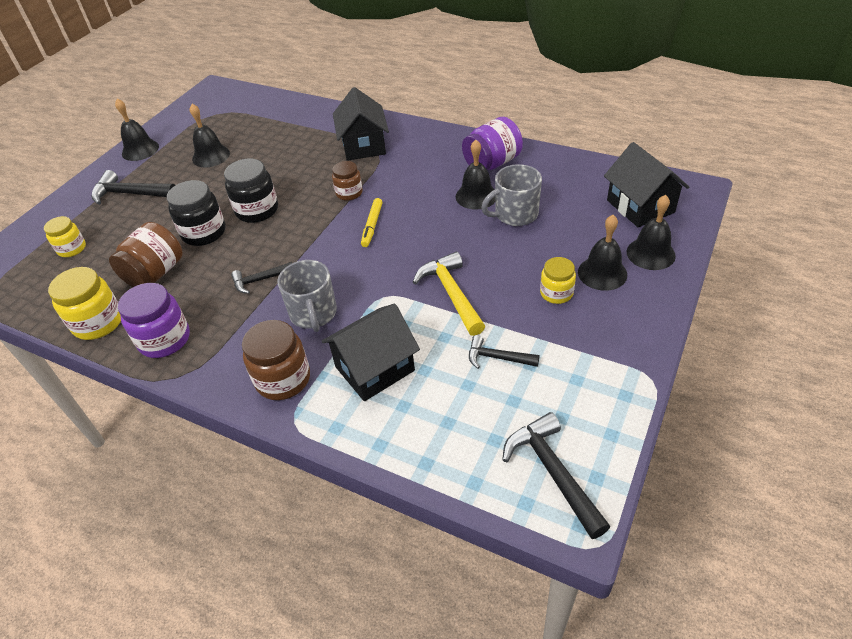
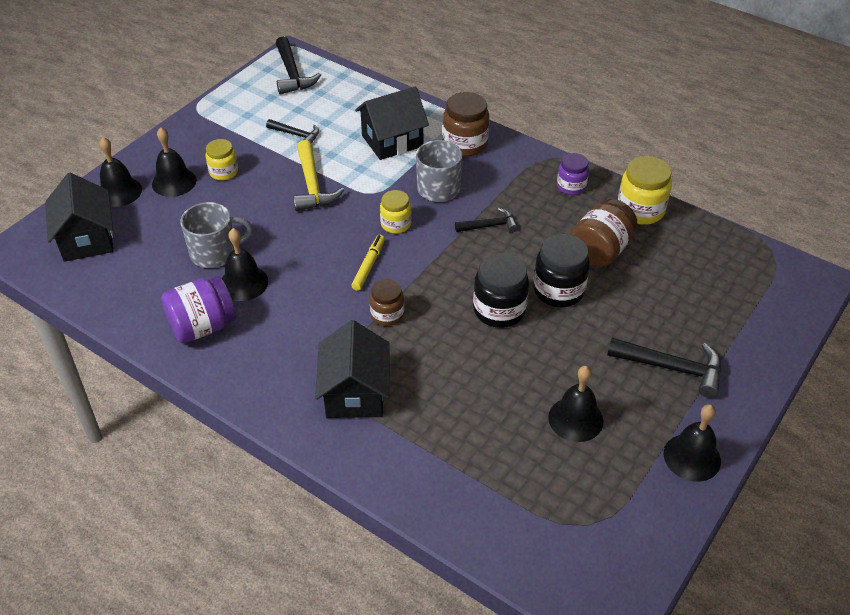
camera: 175 degrees left, 0 degrees up
(72, 249) = (710, 297): yellow jar -> yellow jar (396, 224)
(164, 340) = (571, 186): purple jar -> purple jar, size x0.63

